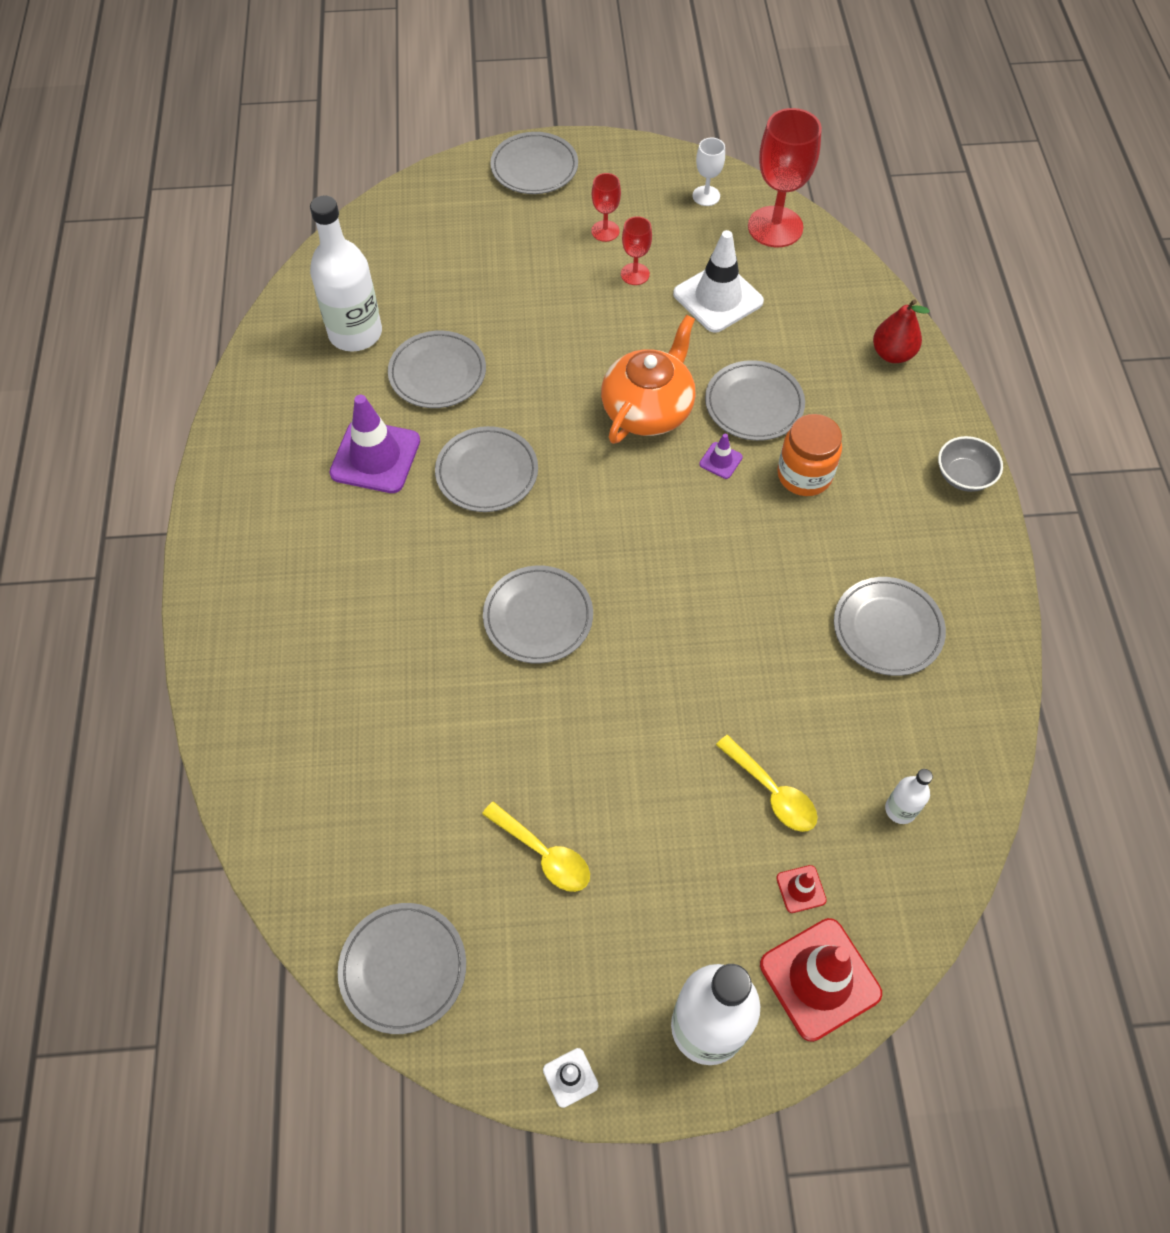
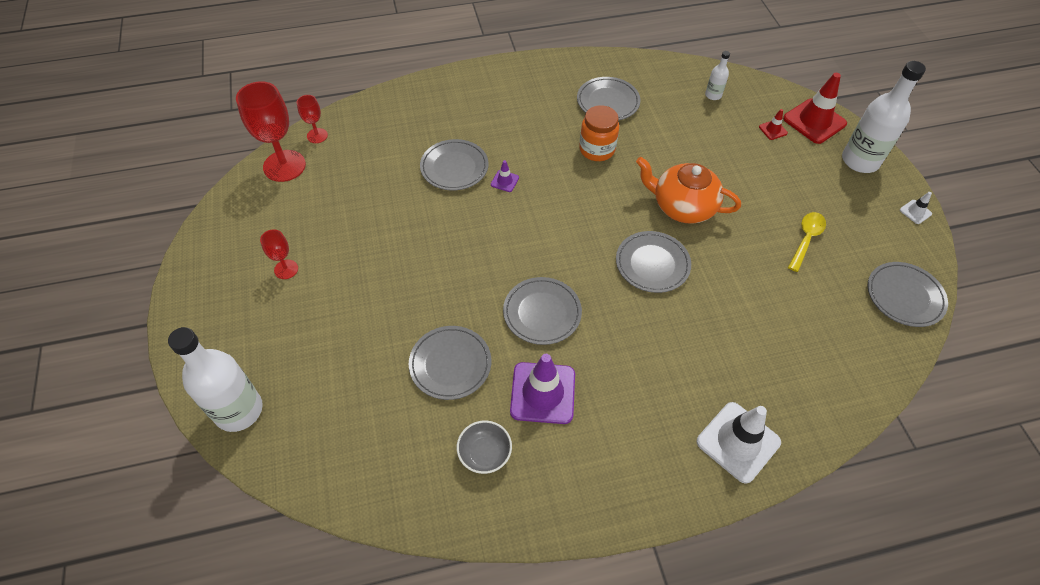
camera: 100 degrees left, 5 degrees down
(355, 333) = (412, 439): white bottle -> white bottle (239, 410)
(534, 167) = (203, 331): grey plate -> none
(635, 274) = (334, 244): red goblet -> red goblet (317, 136)
(648, 409) = (467, 223): orange teapot -> orange teapot (682, 206)
(706, 196) = (248, 208): white goblet -> none
(718, 298) = (357, 193): white traffic cone -> white traffic cone (738, 442)
(772, 792) = (725, 143): yellow spoon -> none
(804, 475) = (508, 140): orange jar -> orange jar (597, 149)
(892, 354) = (403, 103): red pear -> none
(963, 476) = (494, 73): grey bowl -> grey bowl (484, 453)

